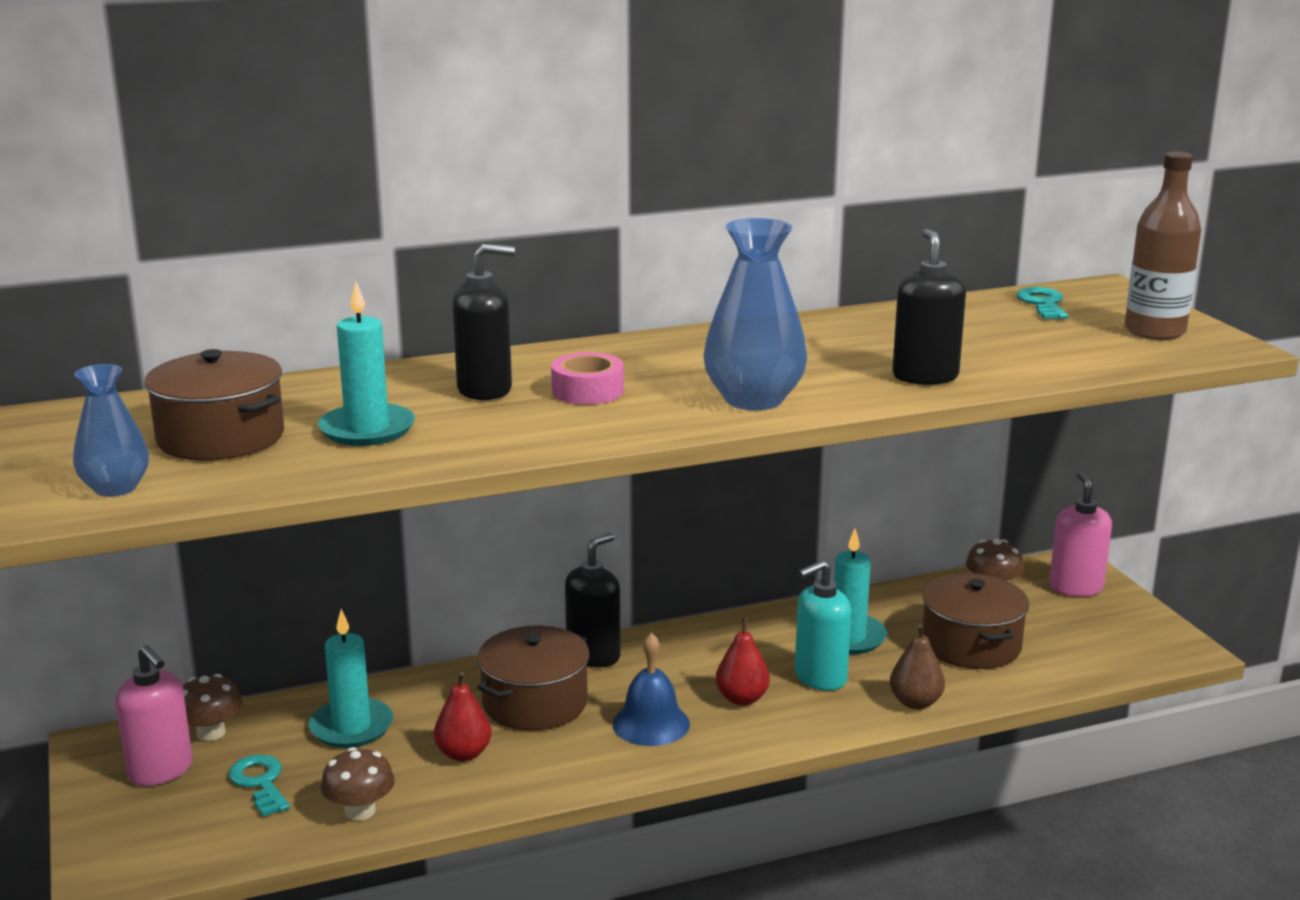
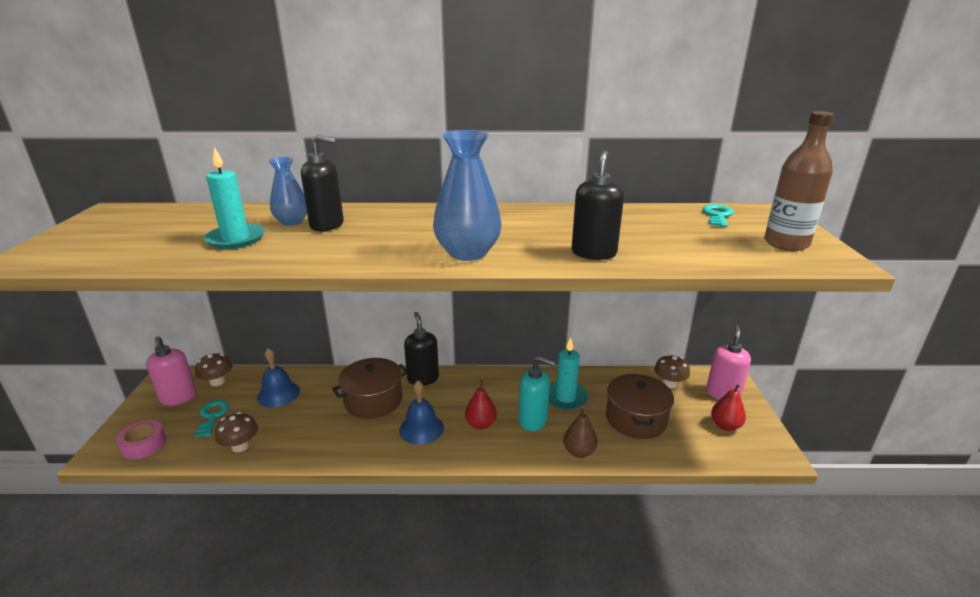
camera: 20 degrees right, 5 degrees up
(115, 488) = (69, 253): blue vase -> blue vase (292, 222)
(220, 437) = (162, 232): brown pot -> none
(351, 727) = (278, 394): turquoise candle -> blue bell
(463, 754) = (315, 423): red pear -> red pear (725, 425)
(587, 391) = (379, 233): pink tape -> pink tape (143, 444)
(594, 655) = (423, 378): black soap dispenser -> black soap dispenser turned 75 degrees counterclockwise
(820, 677) = (533, 420): turquoise soap dispenser -> turquoise soap dispenser turned 150 degrees counterclockwise

